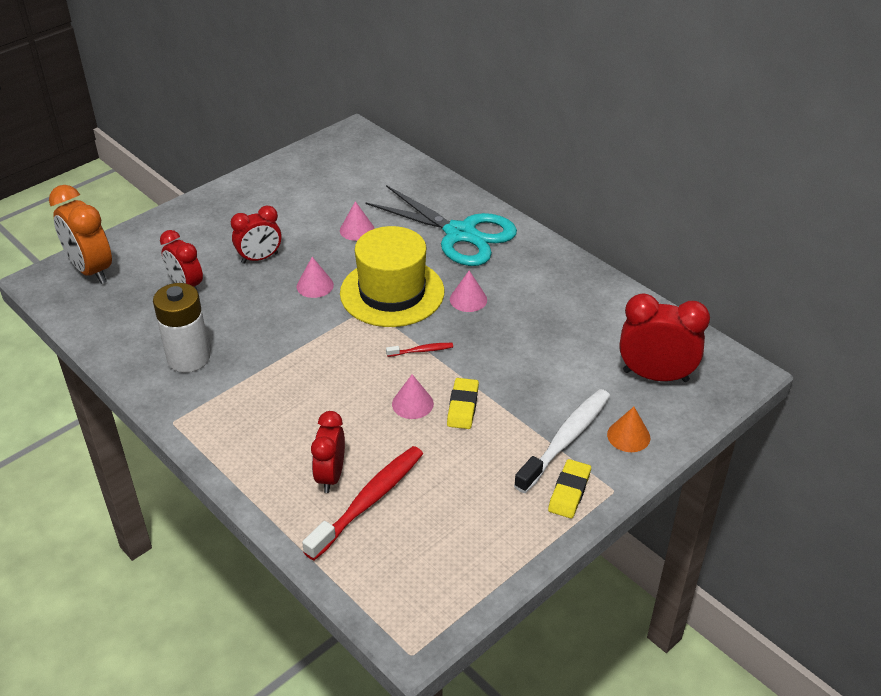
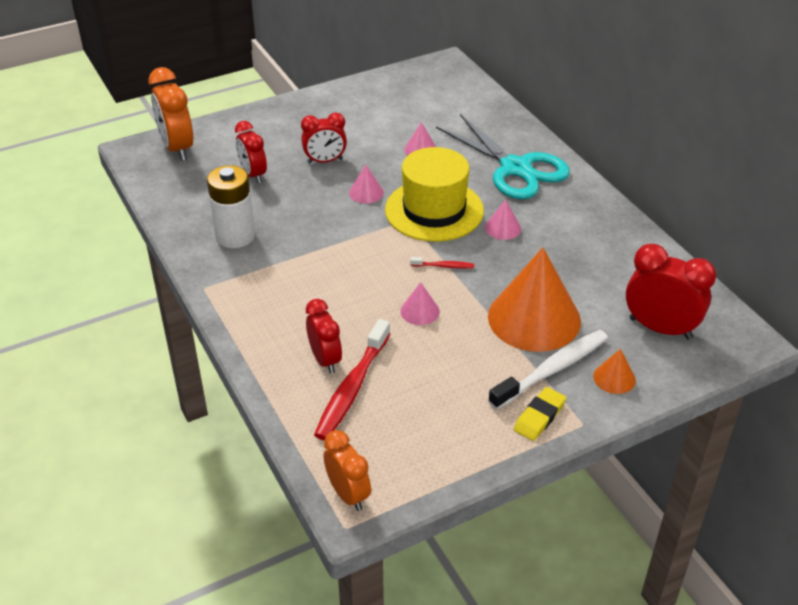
camera: 15 degrees right, 0 degrees up
(330, 476) = (325, 360): red clock -> red clock turned 135 degrees clockwise
(369, 501) = (352, 388): red toothbrush -> red toothbrush turned 150 degrees clockwise
(402, 617) = (348, 494): none -> orange clock
(463, 406) = (465, 322): yellow eraser -> none
(530, 389) = (534, 318): none -> orange cone

